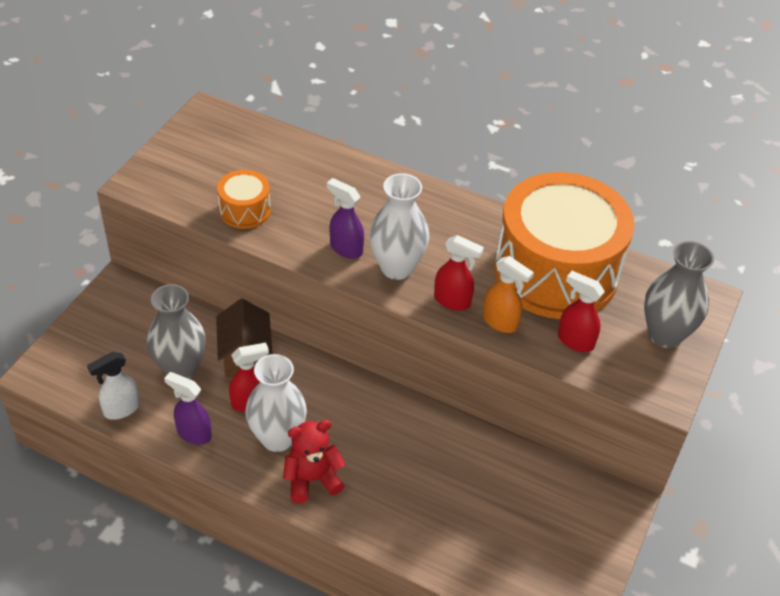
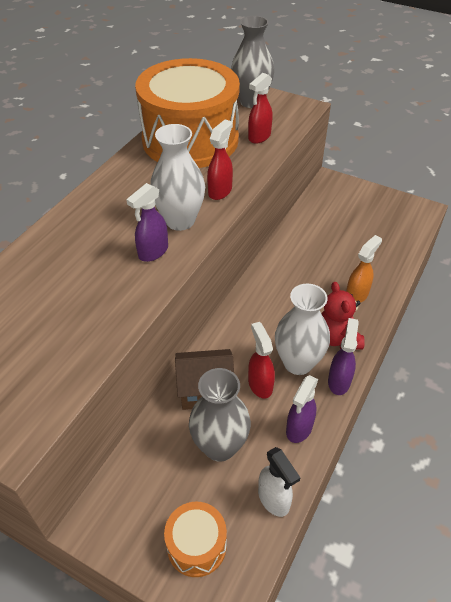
camera: 85 degrees left, 0 degrees up
(245, 210) = (86, 329): orange drum -> orange drum (196, 545)
(250, 475) = (339, 381): none -> purple spray bottle
(500, 322) = (242, 169): orange spray bottle -> orange spray bottle (357, 295)

